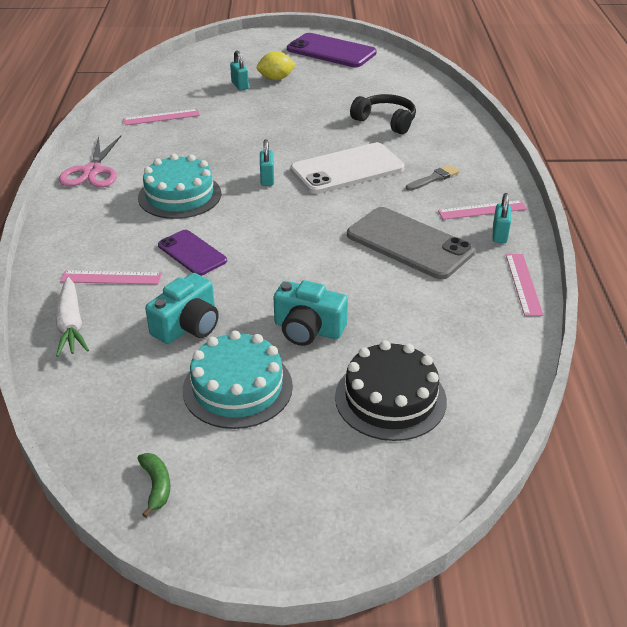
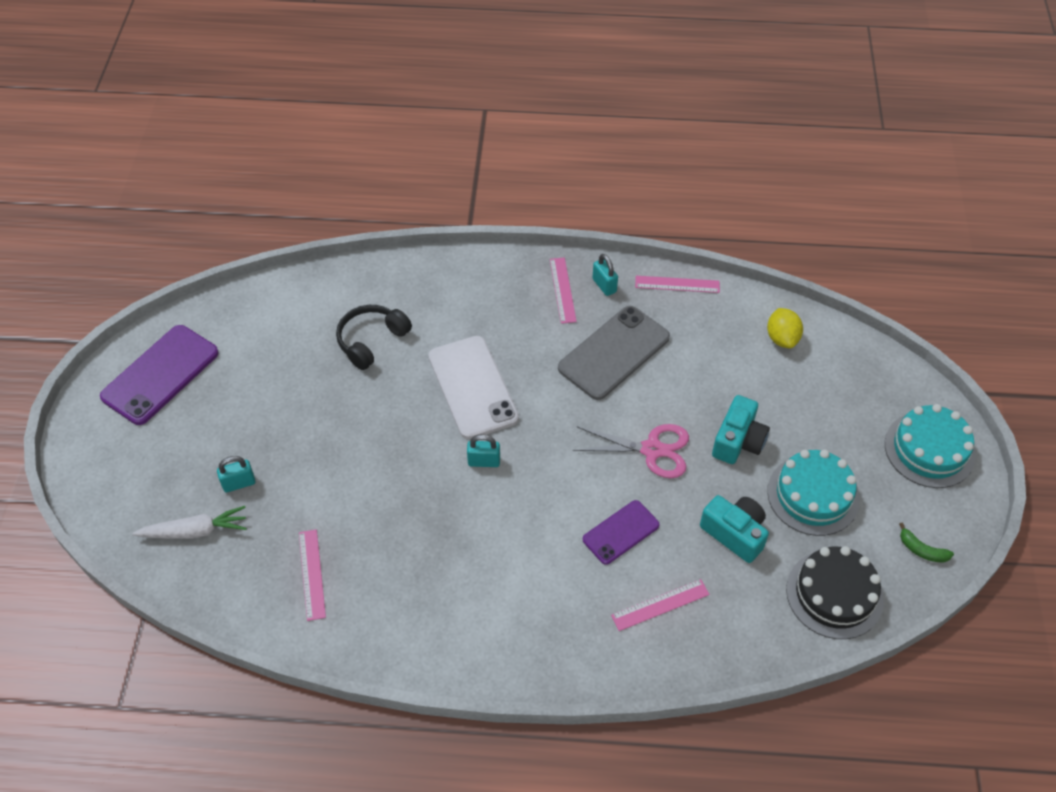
camera: 85 degrees left, 15 degrees up
(71, 324) = (734, 634): white carrot -> white carrot (195, 531)
(92, 171) = (442, 645): pink scissors -> pink scissors (652, 450)
(111, 277) = (660, 605): pink ruler -> pink ruler turned 60 degrees clockwise
(156, 486) = (922, 550): green banana -> green banana turned 135 degrees counterclockwise
(179, 195) = (509, 547): turquoise cake -> turquoise cake (929, 449)
(276, 79) = (229, 441): yellow lemon -> yellow lemon (782, 338)
(390, 398) = (819, 393): black cake -> black cake (834, 594)
(434, 178) = (501, 317): grey brush -> none
(499, 235) = (604, 285): turquoise padlock -> turquoise padlock turned 45 degrees clockwise

